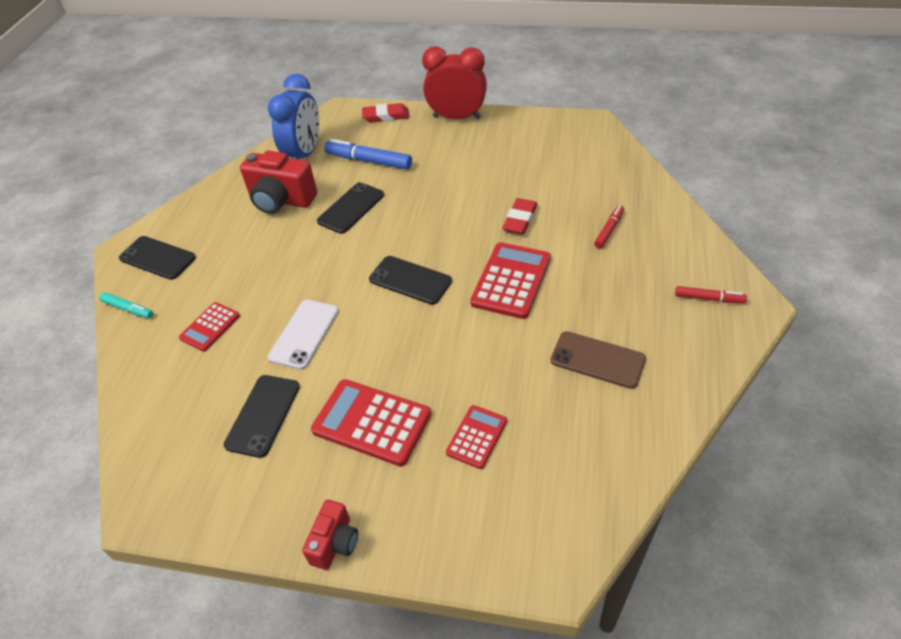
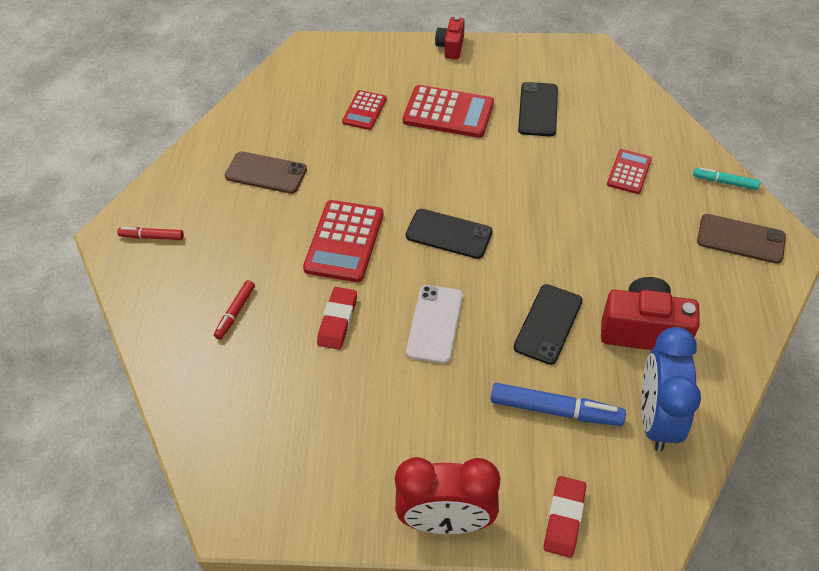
camera: 170 degrees right, 5 degrees up
(157, 258) = (740, 239): black phone -> brown phone
(304, 334) = (534, 173): white phone -> white phone (434, 324)
(386, 116) = (564, 518): red eraser -> red eraser turned 60 degrees counterclockwise

